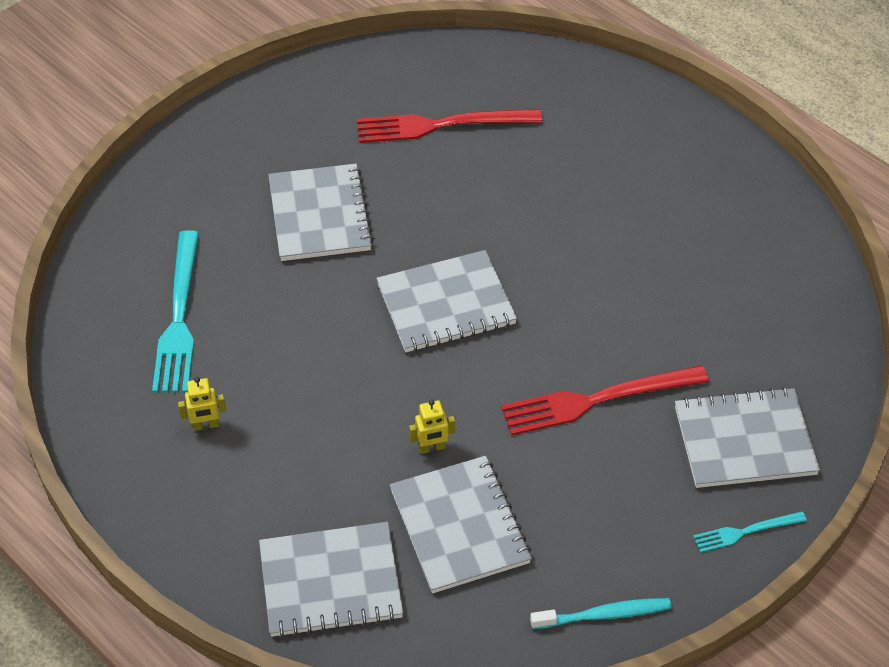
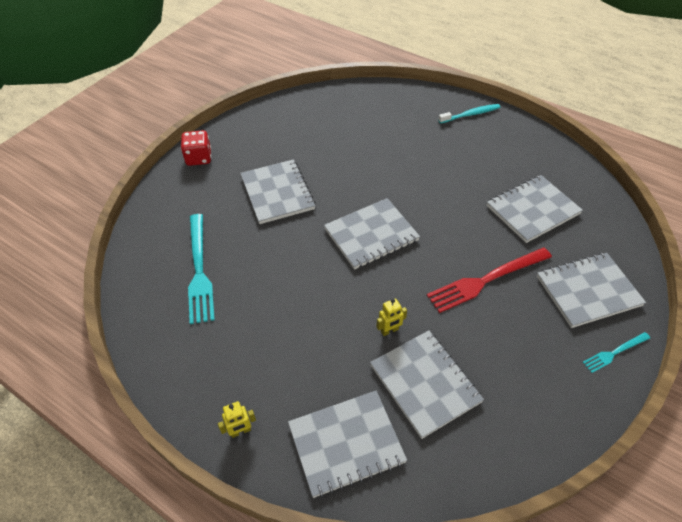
camera: 10 degrees left, 0 degrees up
(206, 425) = (231, 341): yellow robot -> yellow robot (240, 431)
(210, 138) = (199, 158): none -> red dice
(441, 125) = (338, 132): red fork -> none
(604, 615) = (545, 432): turquoise toothbrush -> turquoise toothbrush (470, 114)
(710, 304) = (532, 210): none -> grey notebook

